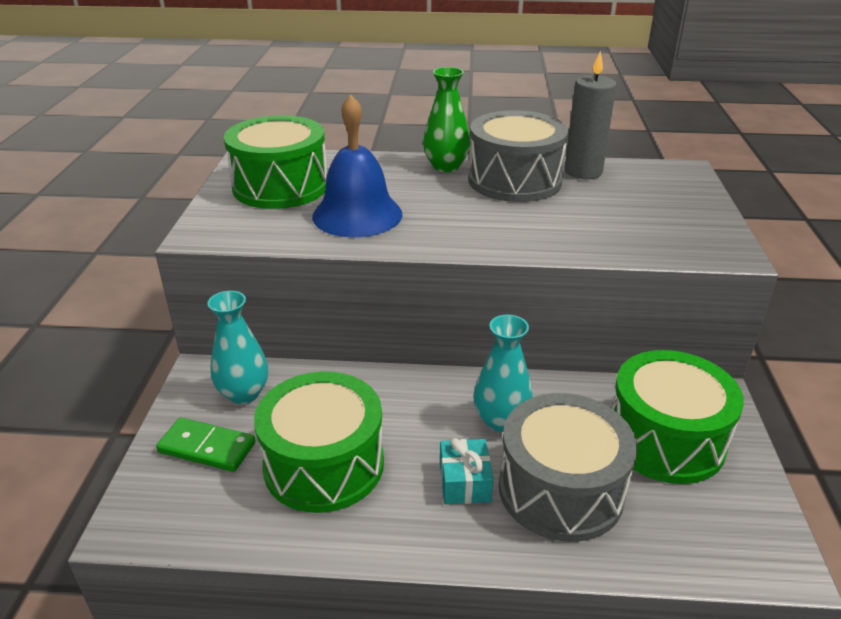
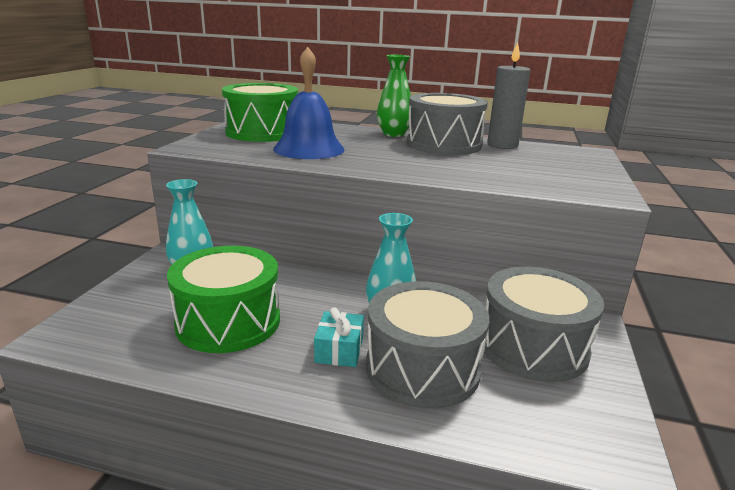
camera: 10 degrees right, 10 degrees down
(207, 447) = (144, 298): green domino -> none
(665, 439) = (533, 346): green drum -> grey drum

